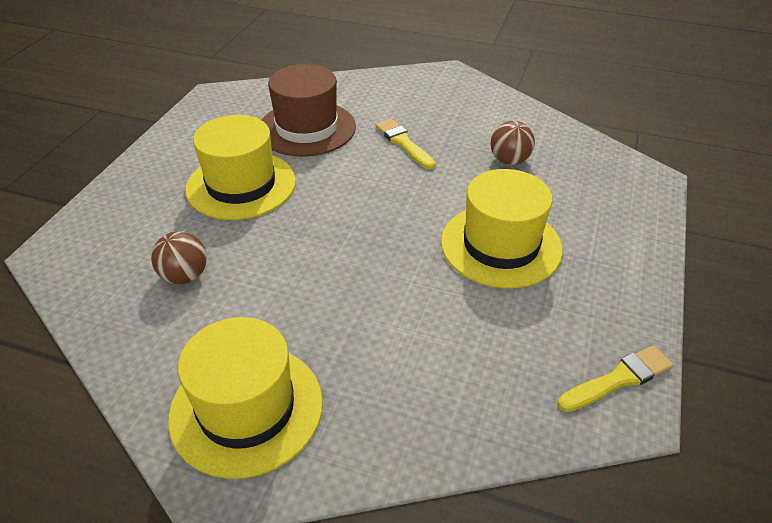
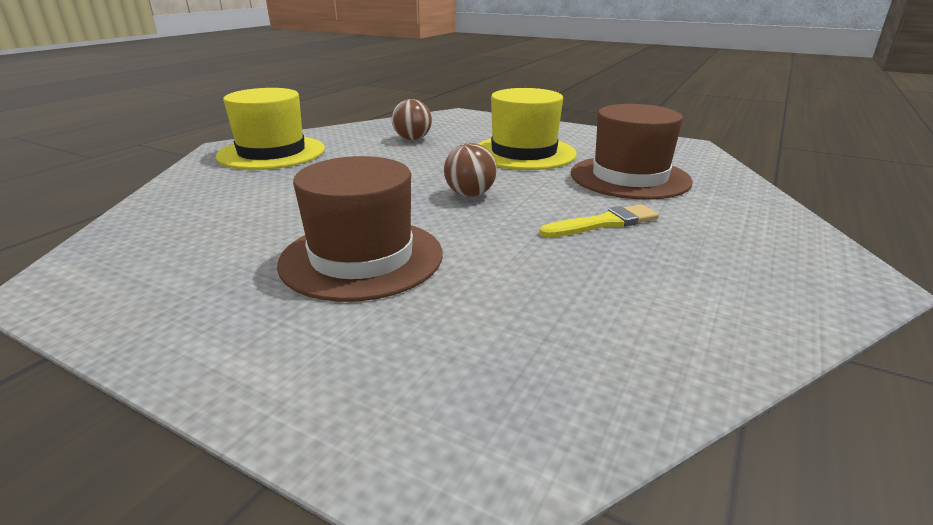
camera: 100 degrees right, 15 degrees down
(501, 245) = (362, 258): yellow hat -> brown hat
(509, 160) = (556, 296): brown ball -> brown ball (470, 194)
(618, 379) = (90, 291): yellow brush -> none

